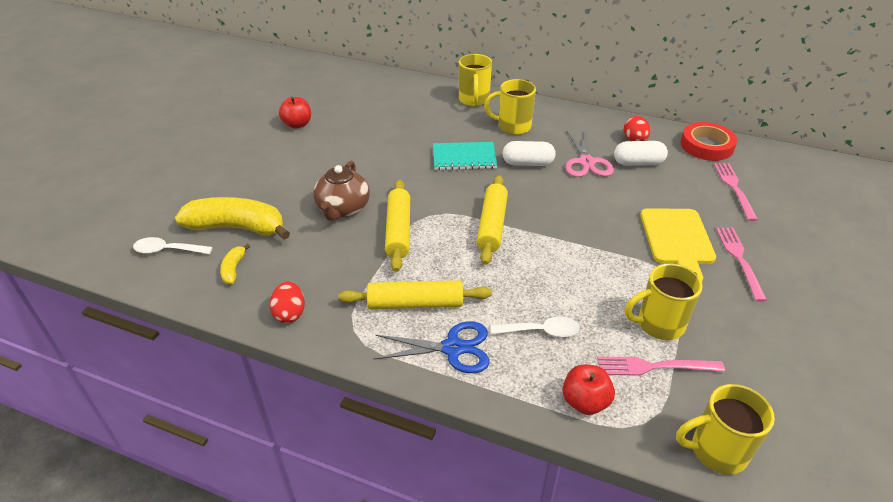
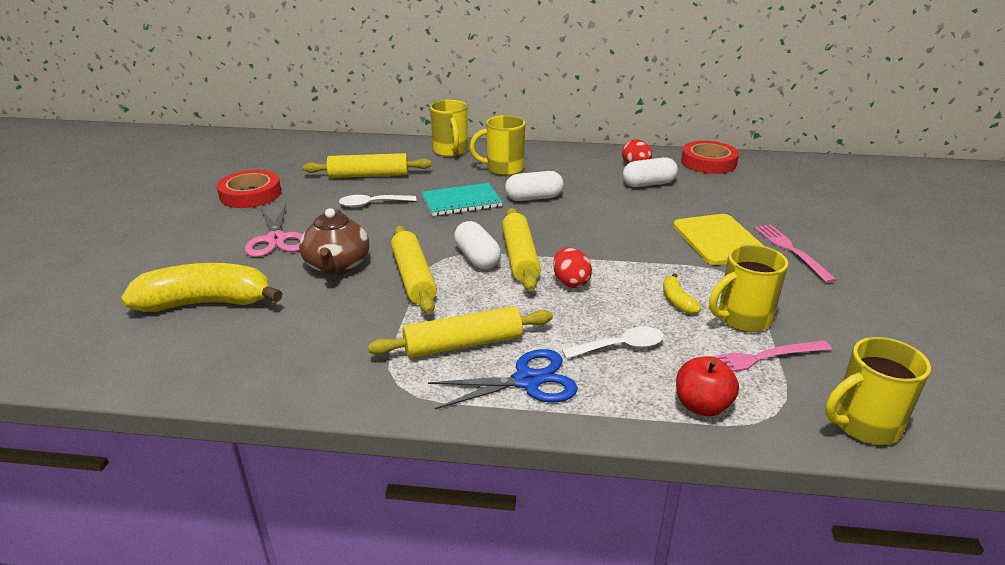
camera: 15 degrees left, 10 degrees down
(167, 250) = (116, 340): white spoon -> white spoon (372, 204)
(233, 269) = (215, 346): yellow banana -> yellow banana (677, 301)
(290, 313) = (308, 380): red egg -> red egg (570, 282)
(297, 124) = (250, 194): red apple -> red tape
(396, 117) = (369, 175): none -> yellow rolling pin
(456, 220) = (477, 258): none -> white capsule
(586, 162) = (595, 190): pink scissors -> pink scissors (276, 239)
(734, 188) = (753, 193): pink fork -> none

